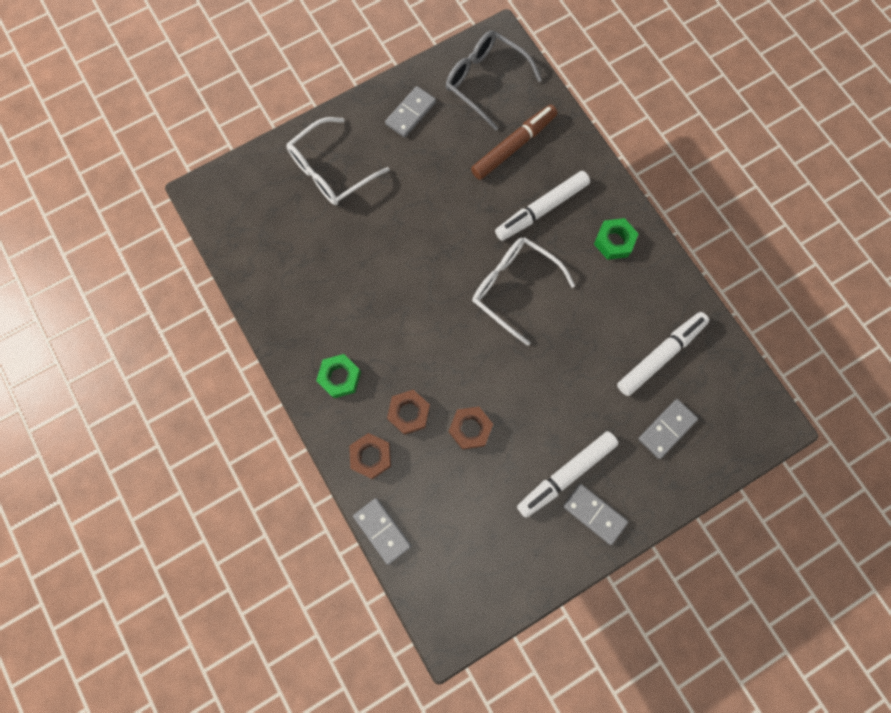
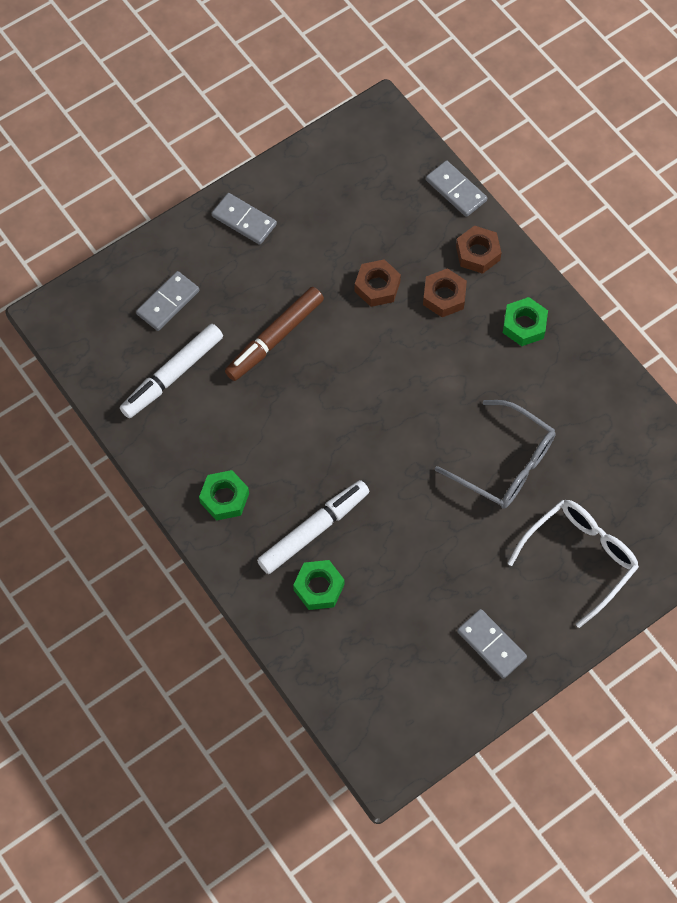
camera: 175 degrees right, 10 degrees down
(410, 113) = (491, 644): grey domino -> grey domino turned 75 degrees counterclockwise
(485, 81) = (398, 699): grey glasses -> grey glasses (505, 464)
(513, 146) = (353, 610): brown marker -> brown marker (275, 338)
(513, 288) = (341, 434): white glasses -> none
(539, 165) = (319, 587): none -> green nut
(566, 474) = (274, 253): white marker -> none

